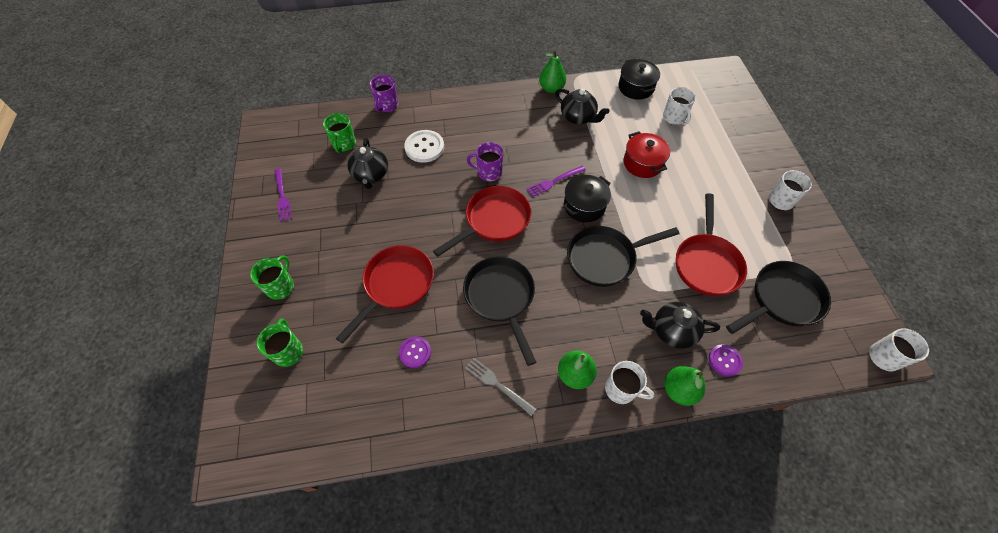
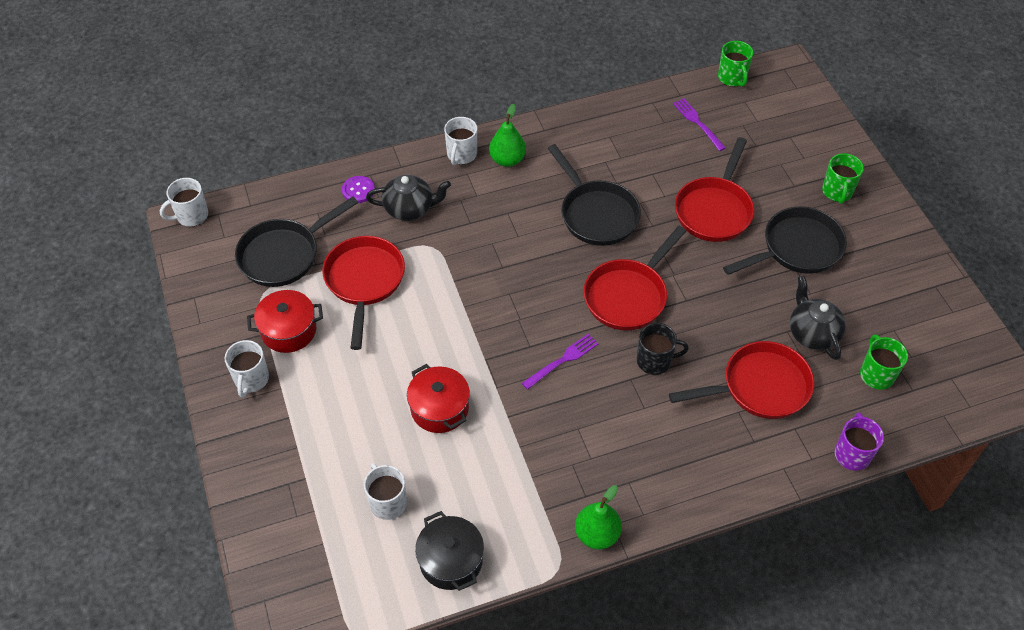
camera: 170 degrees right, 5 degrees down
(282, 197) = (906, 287): purple fork -> purple fork (697, 123)
(288, 351) = (790, 140): green mug -> green mug (732, 78)
(415, 352) = (667, 156): purple button -> none
(424, 147) = (759, 387): white button -> red pan
(488, 172) = (655, 361): purple mug -> black mug
(497, 384) = (580, 143): grey fork -> none
(578, 117) = (543, 478): black teapot -> none
(584, 206) = (517, 331): black pot -> none
(605, 258) = (485, 270): black pan -> black pan (797, 248)
(621, 389) = (461, 155): white mug -> white mug turned 90 degrees counterclockwise
(679, 390) = (406, 161): green pear -> none
(761, 232) = (289, 330): none -> red pot

